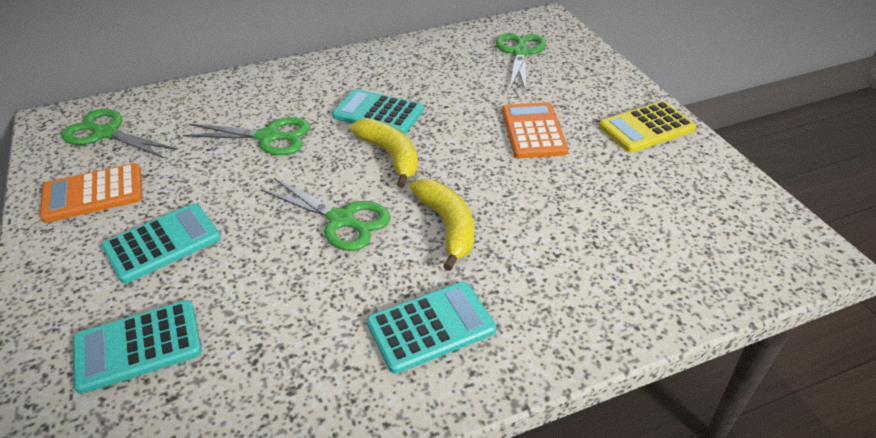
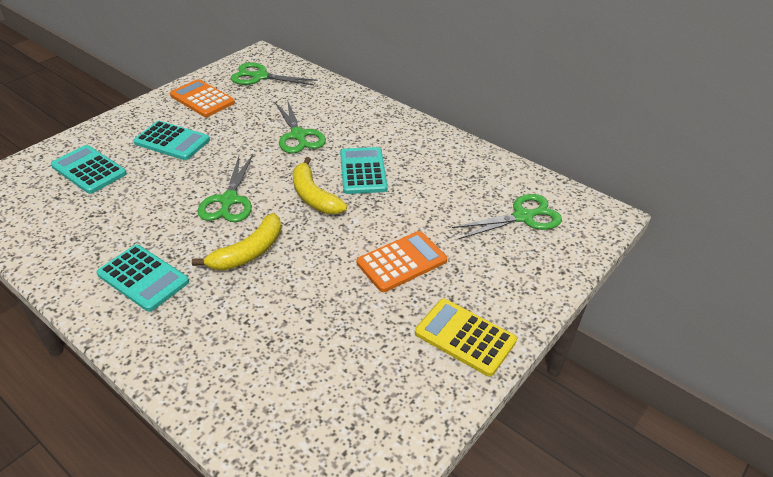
camera: 60 degrees right, 0 degrees up
(106, 133) = (260, 77): green scissors -> green scissors turned 75 degrees counterclockwise
(390, 156) = (314, 196): yellow banana -> yellow banana turned 120 degrees clockwise

